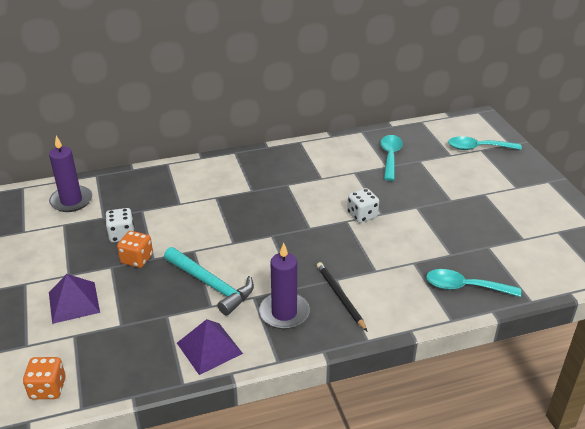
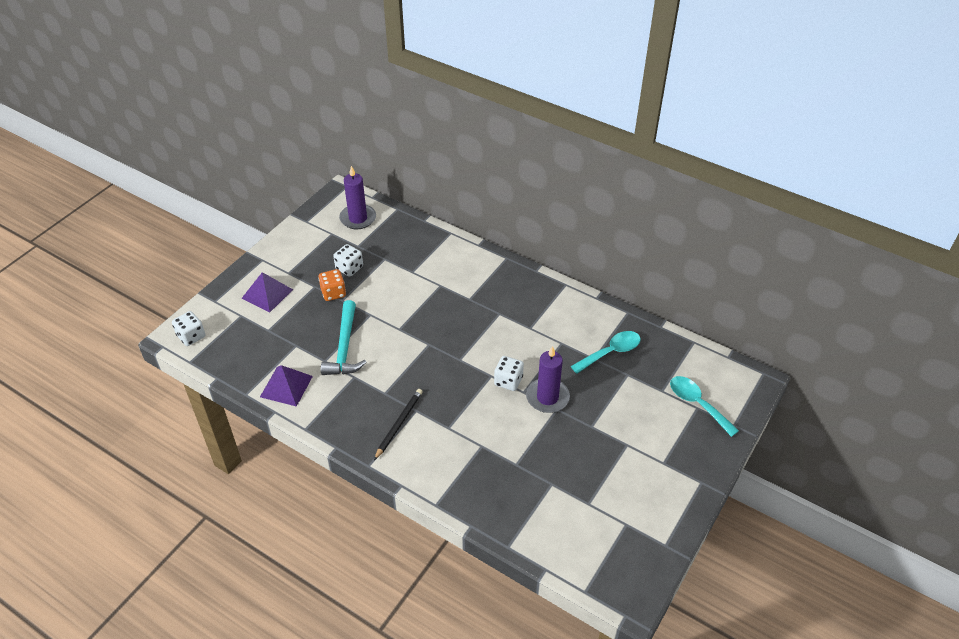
camera: 50 degrees right, 10 degrees up
(48, 388) = (191, 336): orange dice -> white dice
(284, 313) = (353, 403): purple candle -> purple candle (547, 397)
(465, 287) = (483, 494): turquoise spoon -> none

